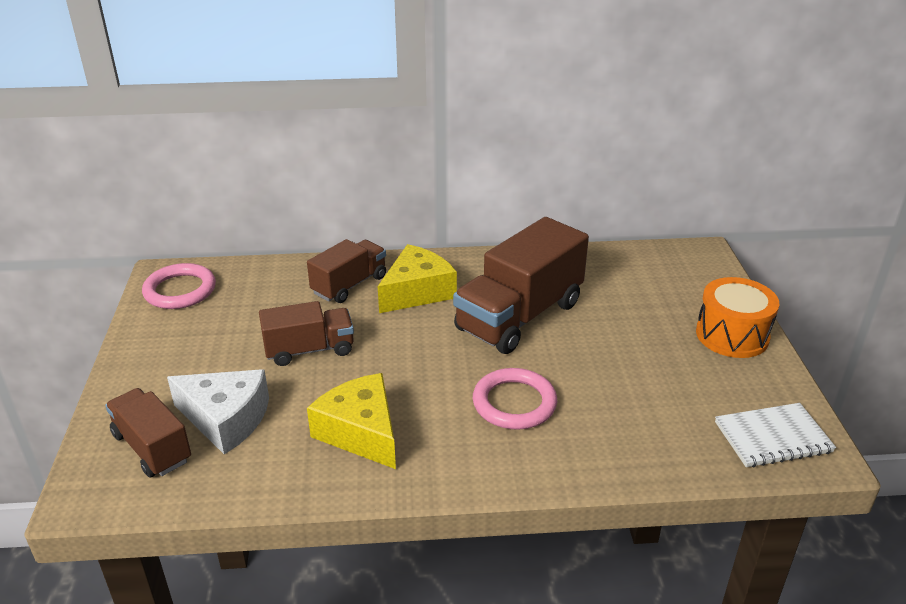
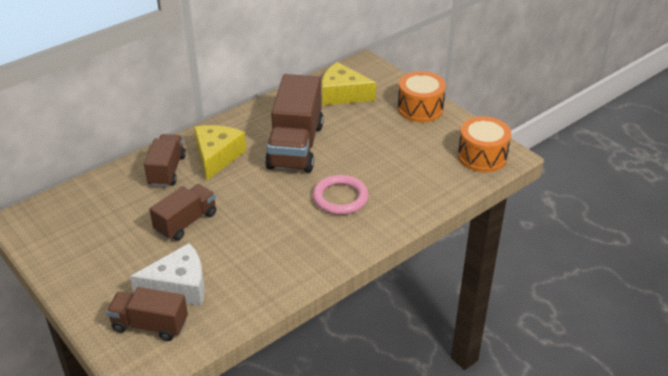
camera: 35 degrees left, 5 degrees up
(180, 290) = (46, 224): pink ring -> none
(361, 432) = (270, 254): yellow cheese -> yellow cheese (342, 94)
(772, 437) = (482, 156): white notebook -> orange drum

